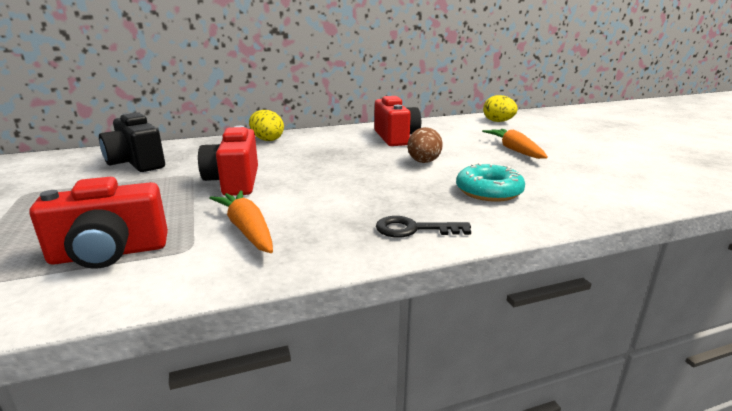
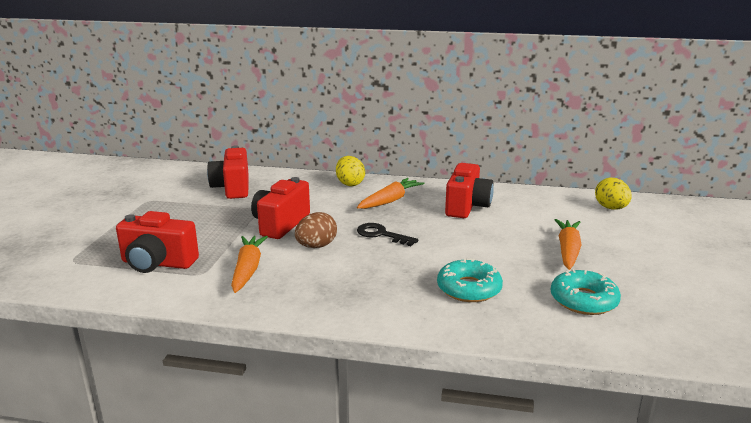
camera: 30 degrees right, 0 degrees up
(136, 163) = (232, 188): black camera -> red camera
(323, 145) = (390, 201): none -> orange carrot
(413, 229) = (358, 304): black key -> black key (381, 234)
(423, 162) = (454, 242): brown egg -> brown egg (316, 246)
(580, 178) = (583, 300): none -> turquoise donut

